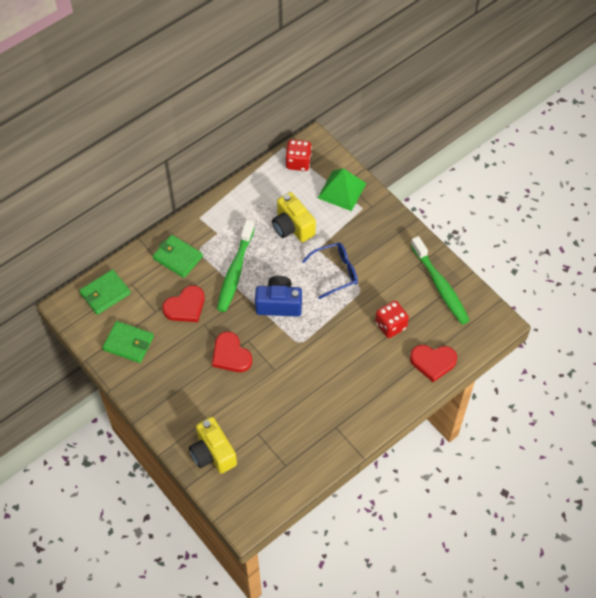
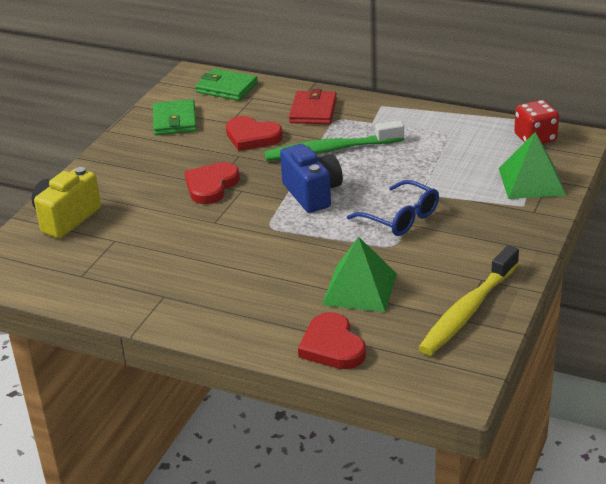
camera: 65 degrees right, 25 degrees down
(178, 257) = (313, 111): green wallet -> red wallet
(292, 227) = (434, 166): yellow camera -> none
(390, 325) = (360, 288): red dice -> green pyramid
(440, 286) = (467, 311): green toothbrush -> yellow toothbrush

